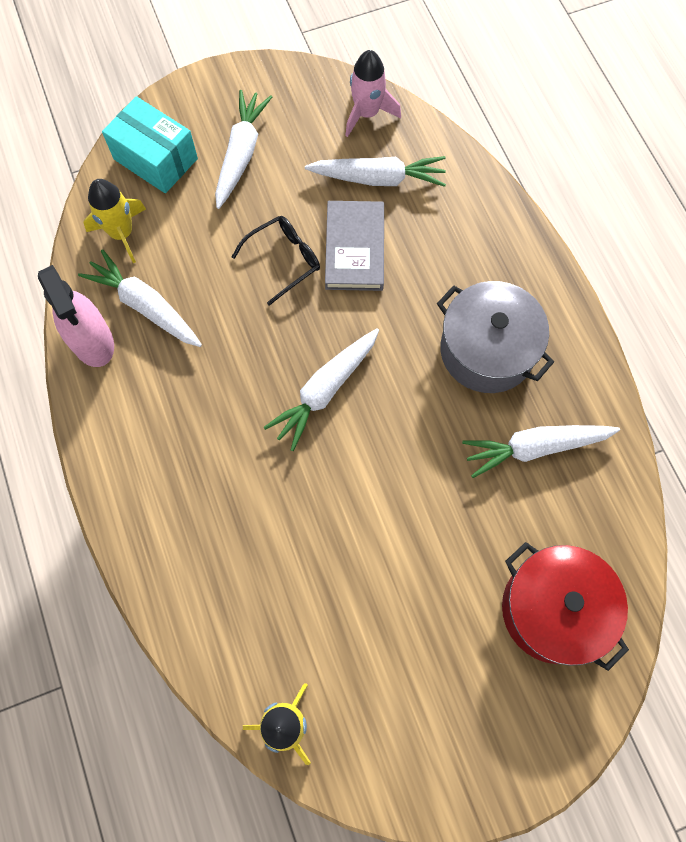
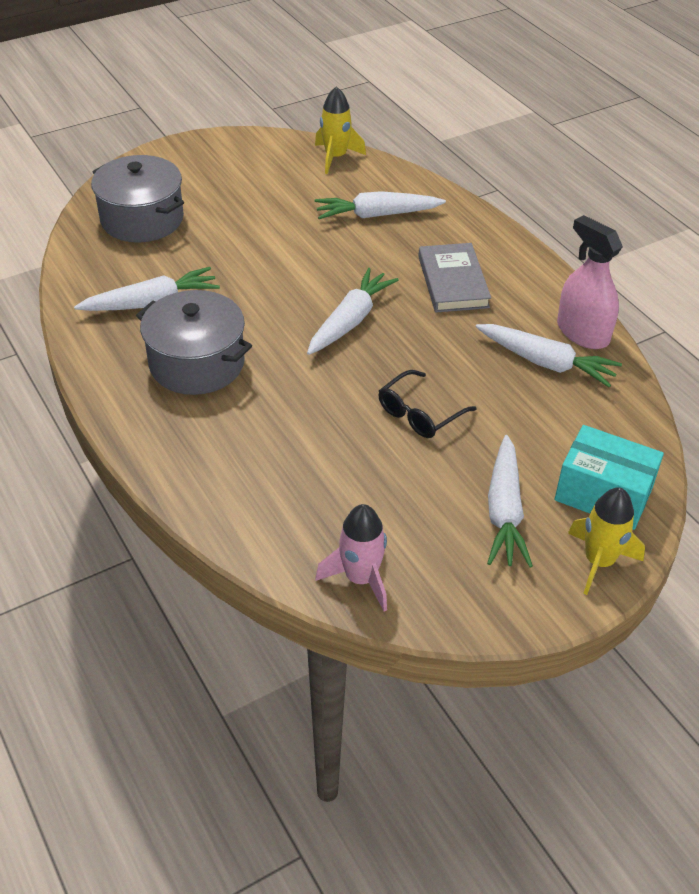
camera: 170 degrees right, 25 degrees down
(122, 233) = (602, 418): yellow rocket -> yellow rocket (599, 561)
(355, 248) = (345, 432): grey book -> grey book (452, 282)
(378, 178) = (332, 504): white carrot -> white carrot (377, 215)
(553, 609) = (142, 219): red pot -> grey pot

